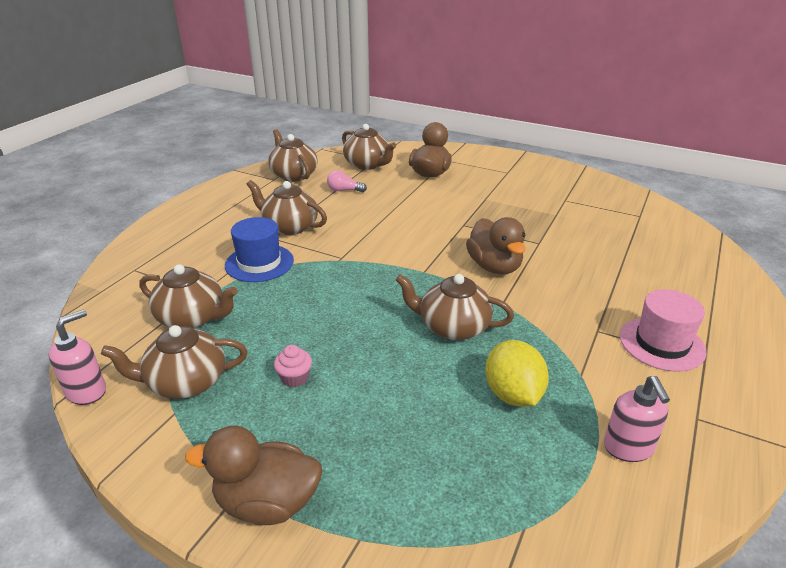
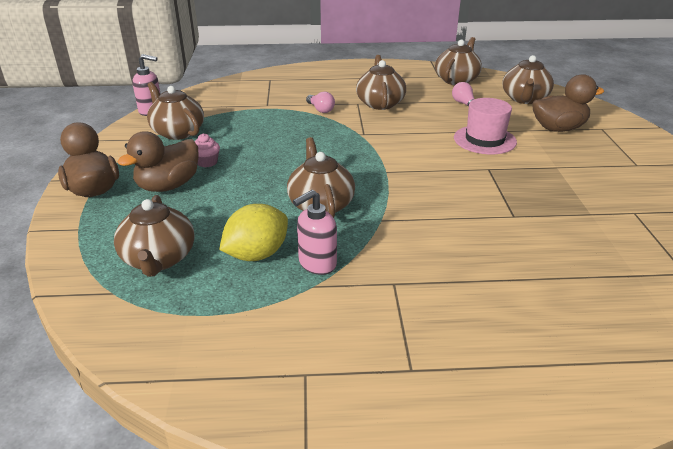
camera: 60 degrees right, 0 degrees up
(192, 318) = (238, 112): brown teapot -> brown teapot (159, 259)
(259, 263) = (320, 109): blue hat -> pink light bulb
(494, 267) = (436, 202): brown duck -> brown duck (168, 186)
(628, 448) = (230, 332): pink soap dispenser -> pink soap dispenser (317, 263)
(662, 343) = (413, 331): pink hat -> pink hat (484, 140)

